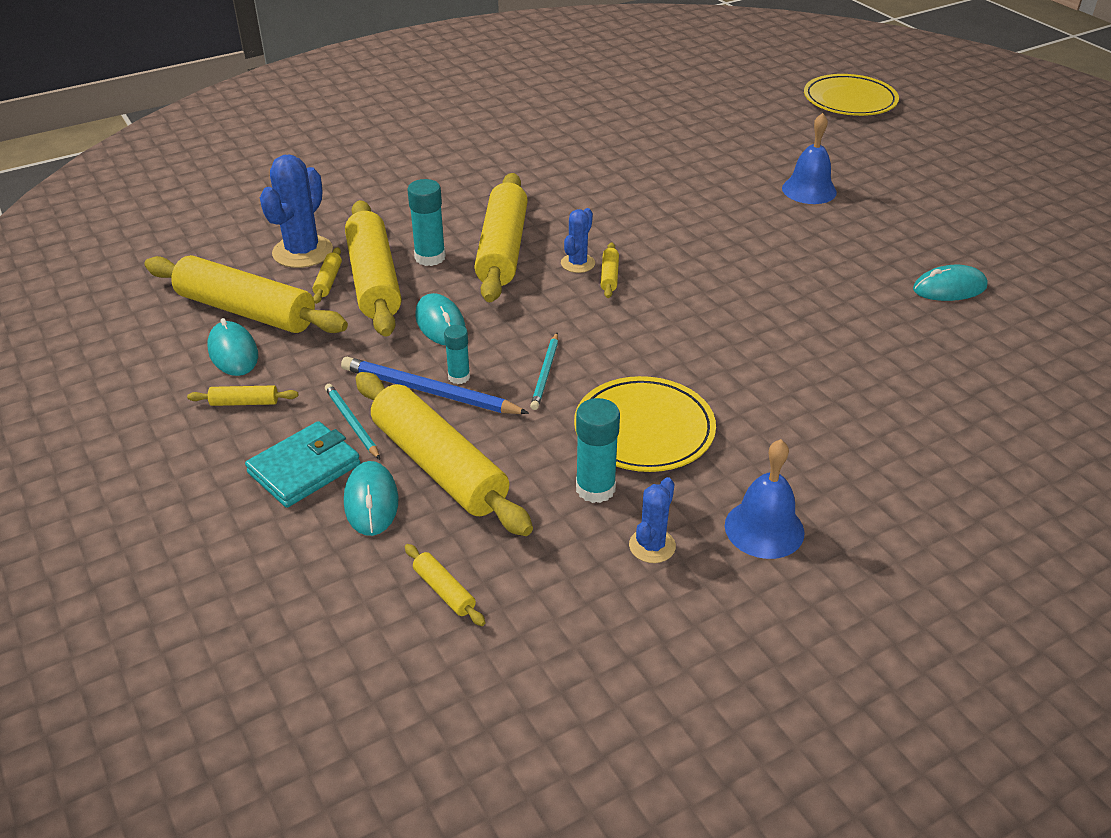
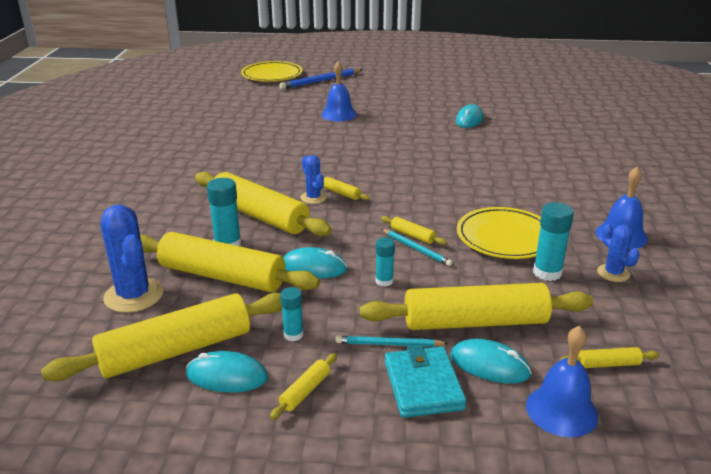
camera: 55 degrees left, 10 degrees down
(319, 360) = (293, 334): none -> turquoise glue stick
(328, 281) = (193, 297): yellow rolling pin -> yellow rolling pin (412, 235)
(334, 576) = (561, 410): none -> blue bell
(429, 391) = (387, 298): blue pencil -> blue pencil (321, 81)

